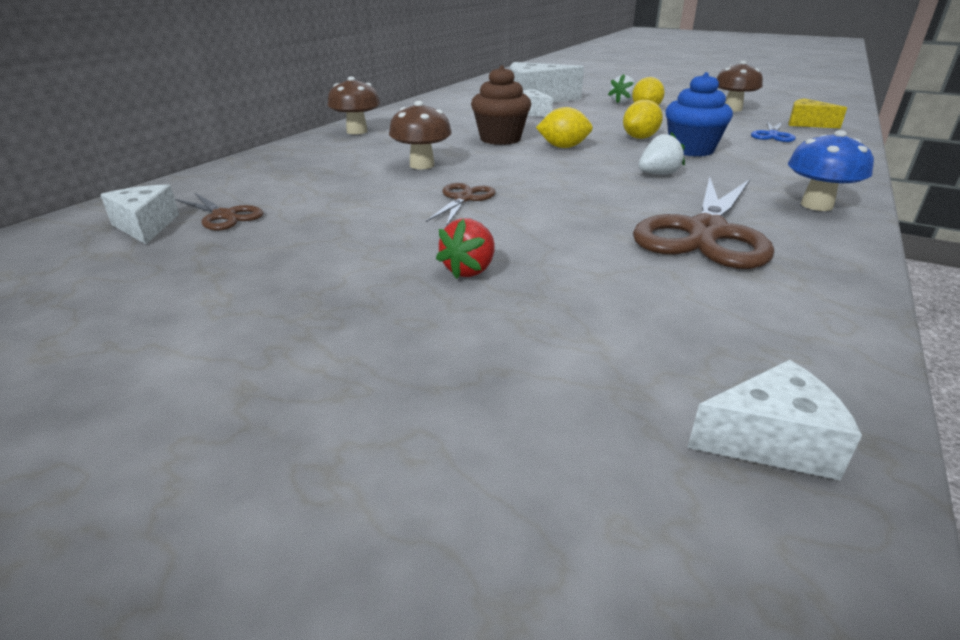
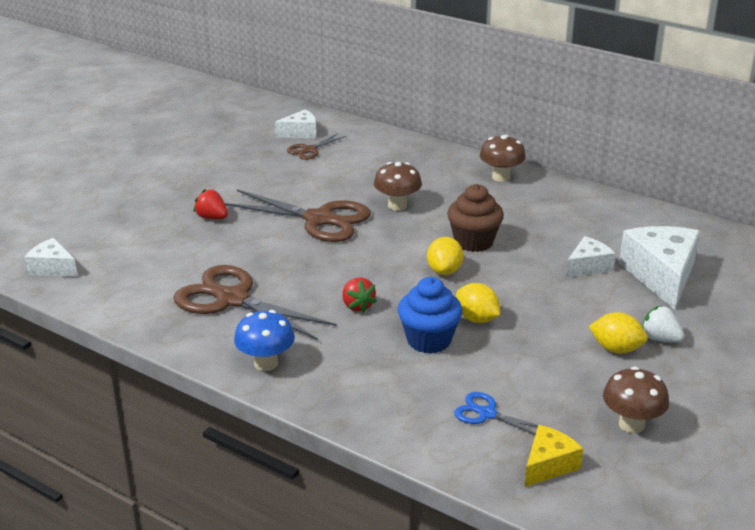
camera: 95 degrees right, 0 degrees up
(463, 199) = (319, 219): brown scissors -> brown scissors, size x2.03
(658, 174) = (357, 306): white strawberry -> red strawberry
(770, 440) = (52, 268): white cheese -> white cheese turned 120 degrees clockwise

